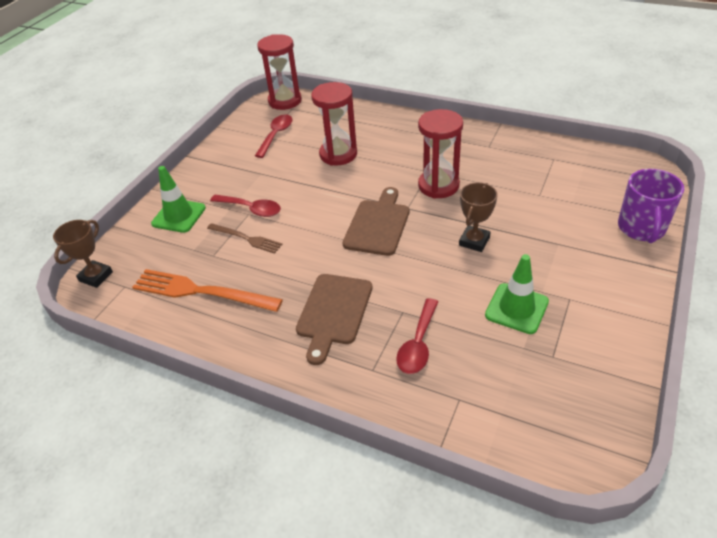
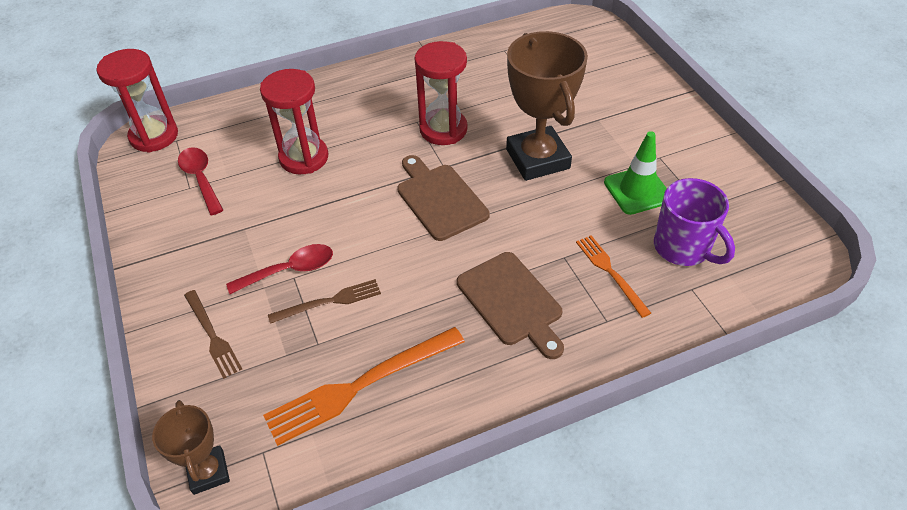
camera: 50 degrees left, 5 degrees up
(179, 216) = (212, 336): green traffic cone -> brown fork
(418, 344) = (610, 272): red spoon -> orange fork
(474, 241) = (537, 159): brown trophy -> brown trophy, size x1.86
(641, 229) = (635, 71): purple mug -> purple mug (683, 248)

